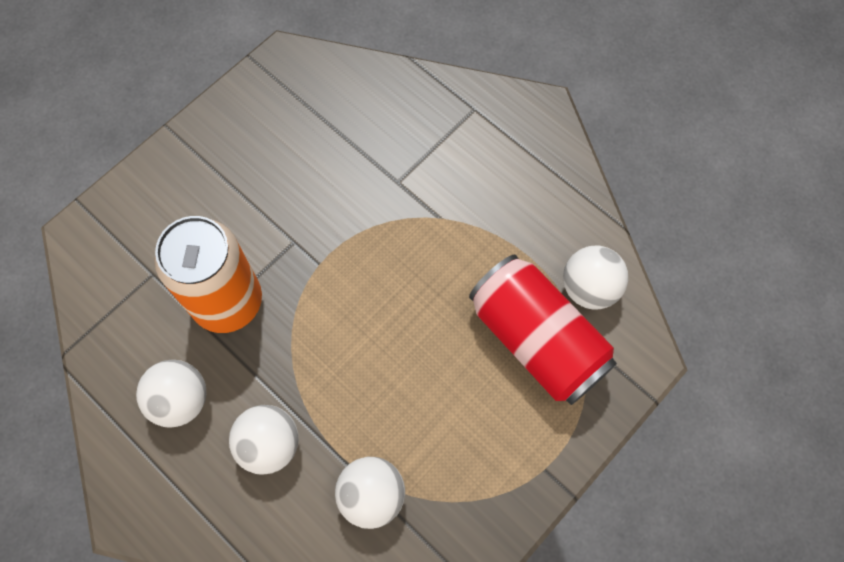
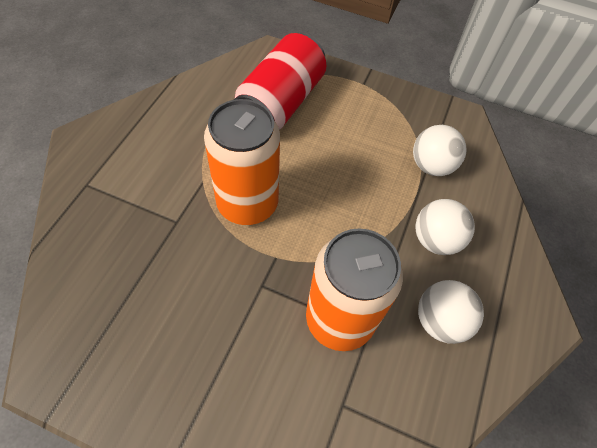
camera: 115 degrees left, 10 degrees down
(395, 255) = (247, 203): none -> orange can
(589, 288) = (230, 84): white ball -> none

